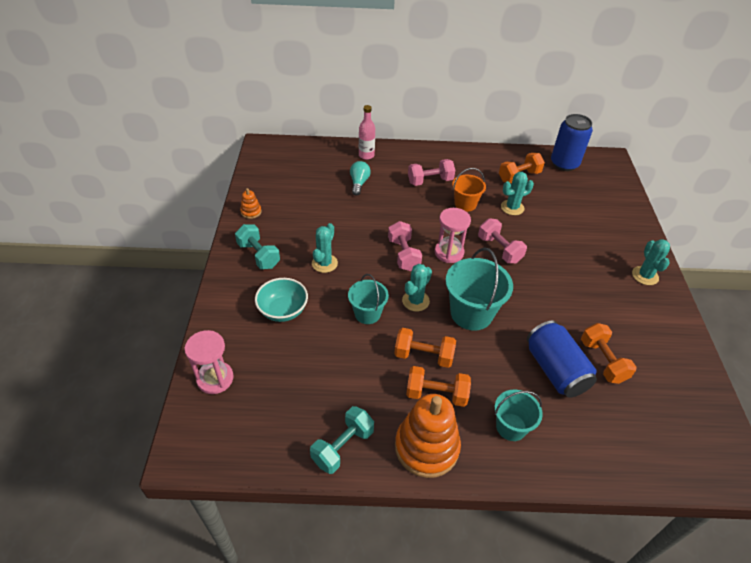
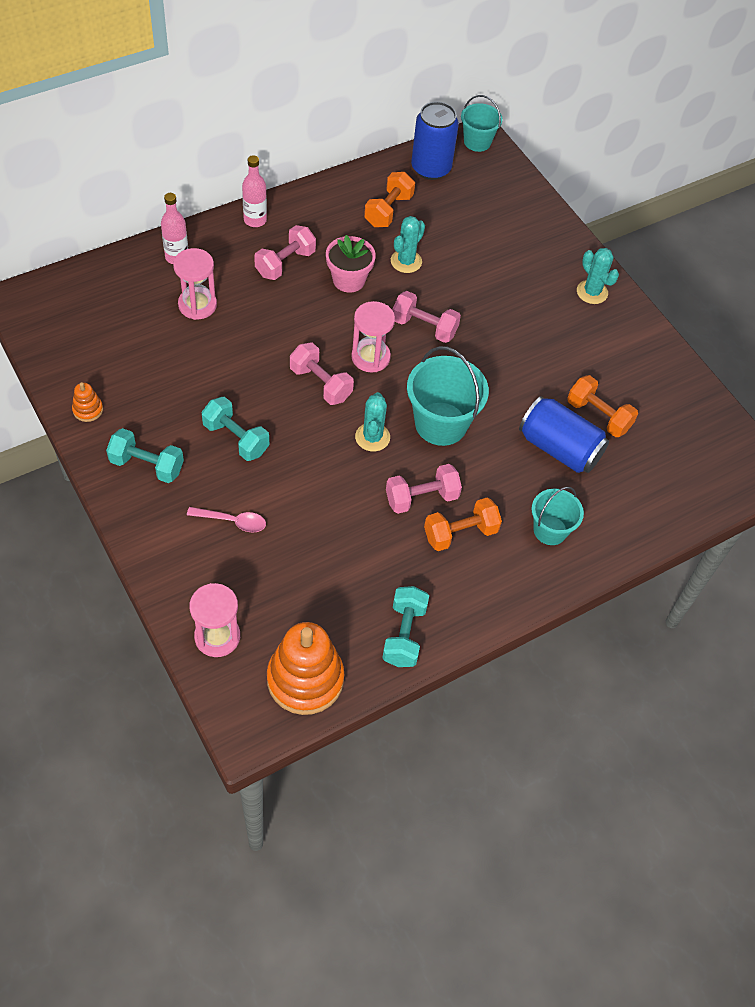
camera: 35 degrees left, 10 degrees up
(283, 311) = (232, 521): turquoise bowl -> pink spoon
(324, 263) = (236, 438): turquoise cactus -> turquoise dumbbell
(359, 183) = (197, 305): turquoise light bulb -> pink hourglass
(367, 313) = (330, 478): turquoise bucket -> turquoise bucket (477, 142)
(423, 356) = (421, 498): orange dumbbell -> pink dumbbell
(426, 447) = (484, 592): orange stacking toy -> orange stacking toy (305, 679)
(428, 153) = (255, 220): none -> pink bottle
(465, 204) = (349, 280): orange bucket -> pink flower pot

